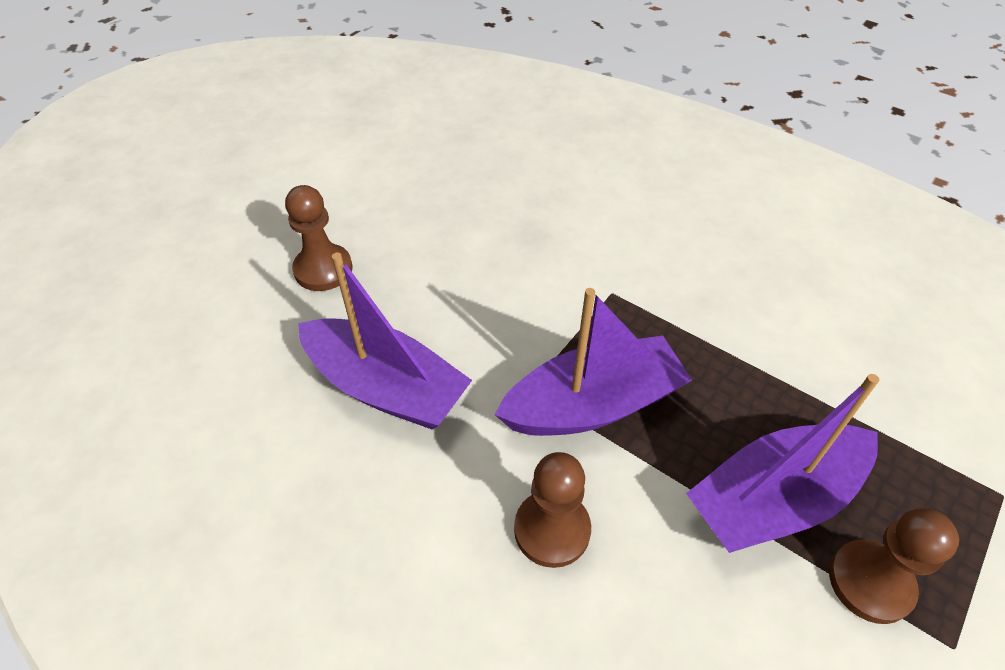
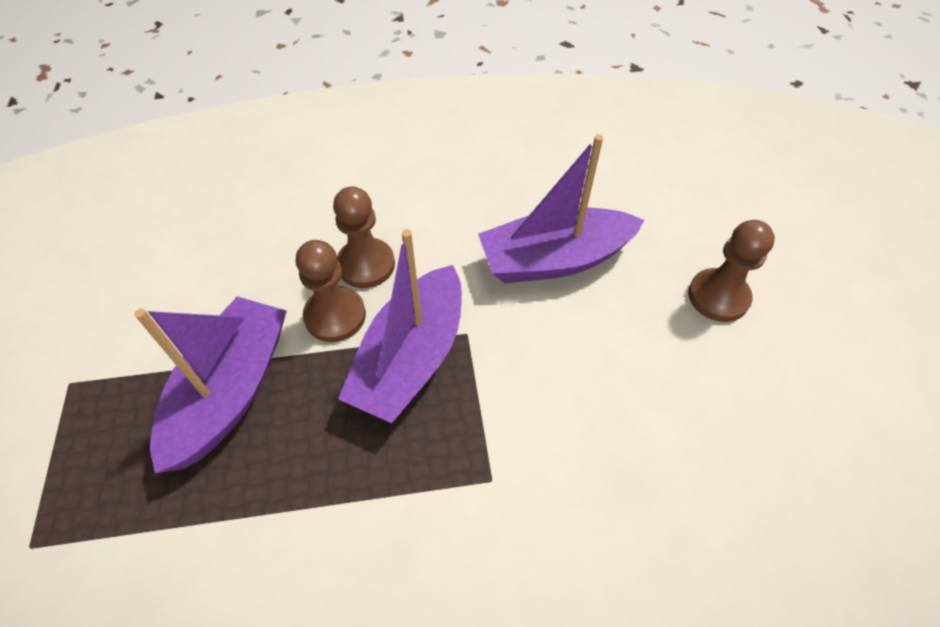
camera: 135 degrees right, 5 degrees up
(870, 582) = (138, 383): brown pawn -> brown pawn (335, 316)

